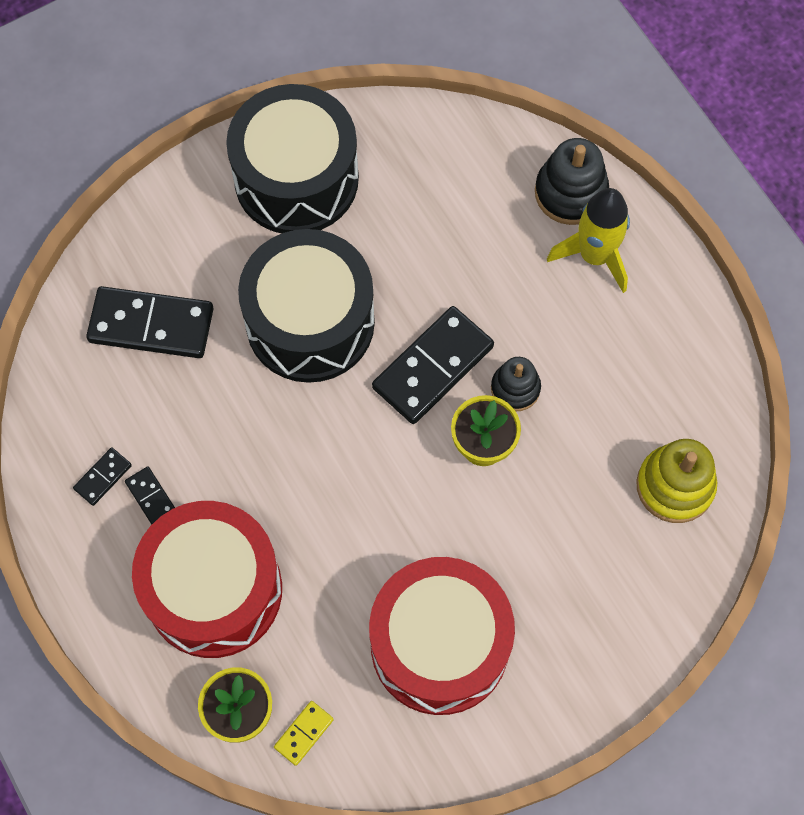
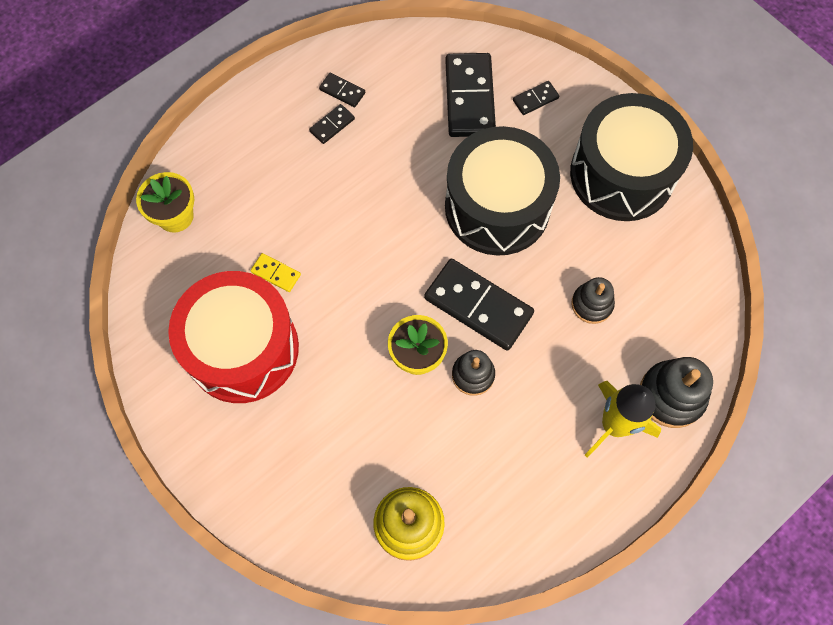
camera: 80 degrees right, 0 degrees up
(172, 250) = (535, 99): none -> black domino
(214, 590) = (266, 180): red drum -> none
(304, 733) = (164, 262): yellow domino -> yellow domino (276, 273)
(452, 247) = (592, 304): none -> black stacking toy

